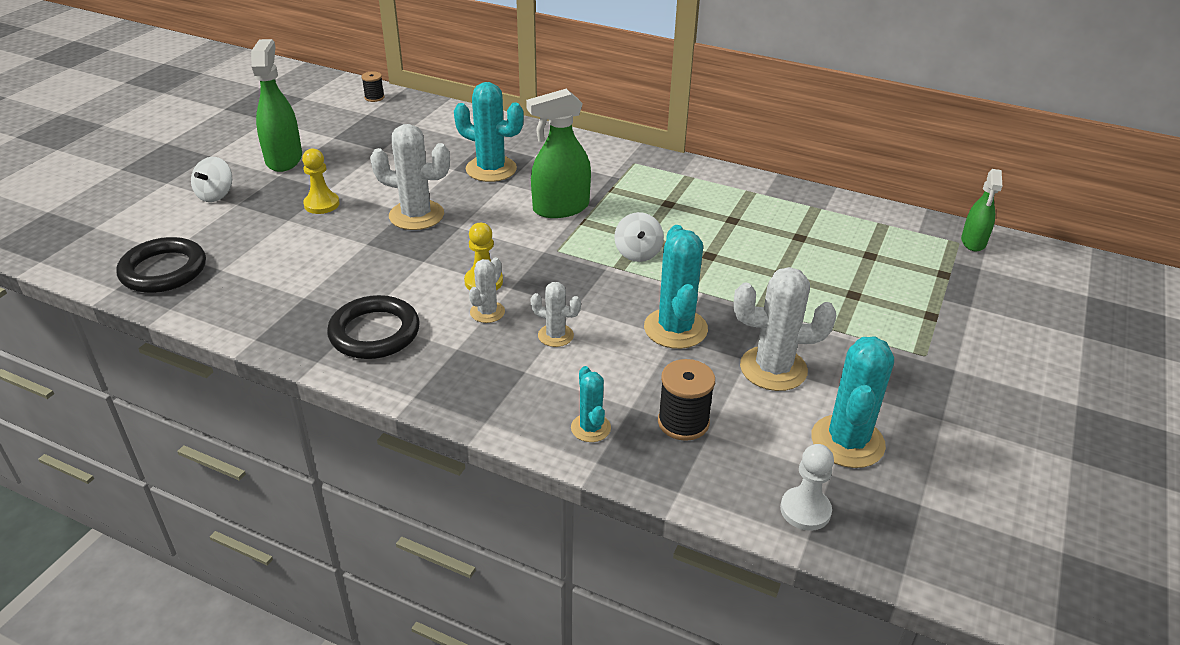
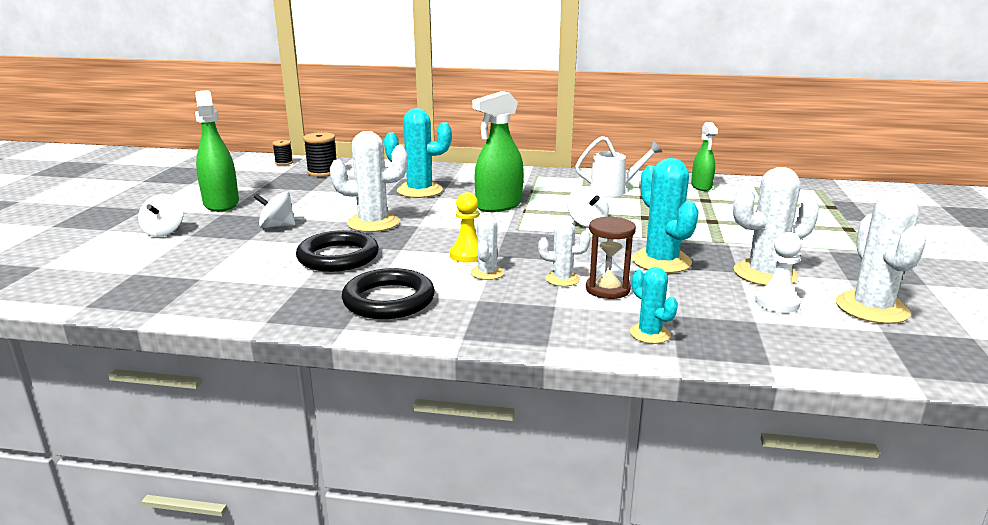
camera: 15 degrees left, 15 degrees down
(163, 270) = (135, 286): black ring -> black ring (338, 257)
(321, 204) = (277, 226): yellow pawn -> white spinning top
(591, 359) = (607, 289): none -> brown hourglass
(683, 422) = (726, 317): black spool -> black spool (322, 172)
(704, 202) = (613, 190): none -> white watering can
(805, 510) = (889, 357): white pawn -> white pawn (777, 303)
(847, 441) = (872, 308): turquoise cactus -> white cactus
(973, 242) = (832, 189): green spray bottle -> green spray bottle (701, 186)

